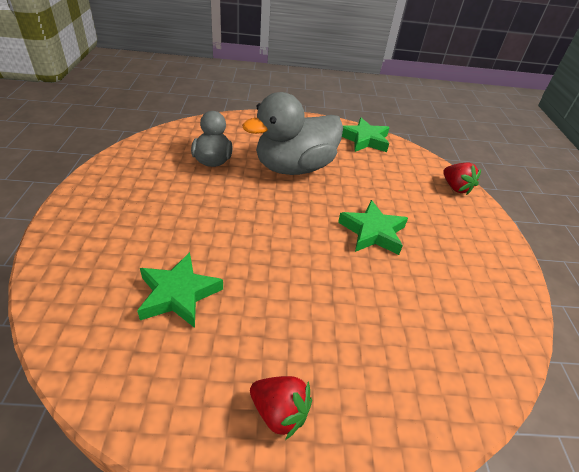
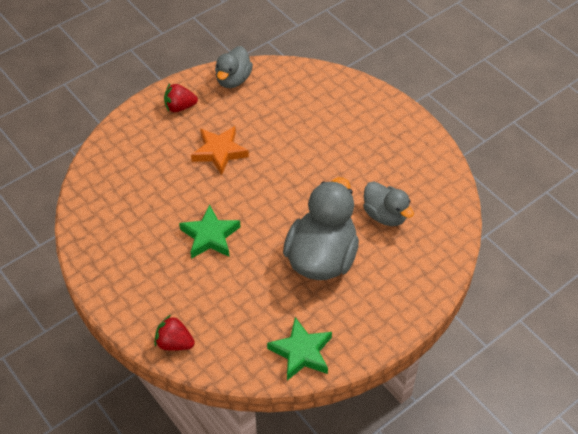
camera: 145 degrees right, 10 degrees up
(157, 400) = (233, 80): none -> grey duck
(178, 294) = (279, 117): green star -> none
(289, 302) = (219, 152): none -> orange star

